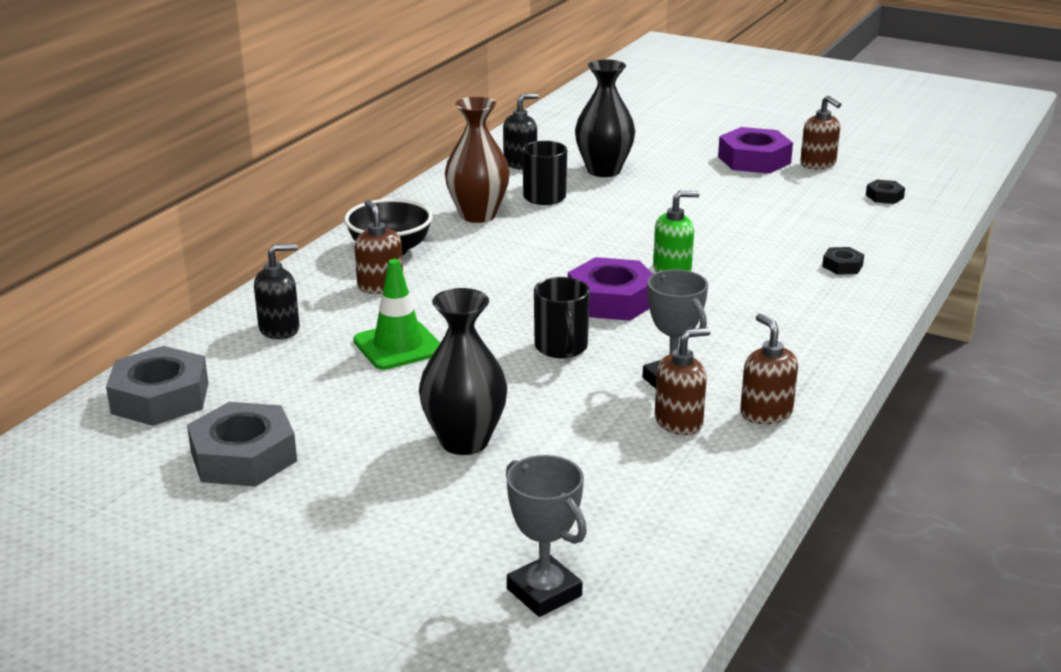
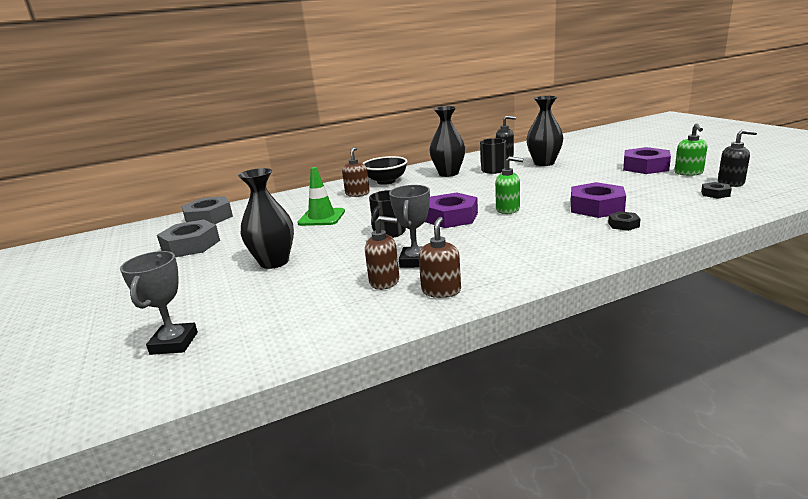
camera: 40 degrees right, 5 degrees down
(279, 329) = (291, 202): black soap dispenser -> black soap dispenser (731, 183)
(478, 215) = (448, 173): brown vase -> black vase
(779, 244) = (596, 207): none -> purple nut
(818, 164) = (688, 173): brown soap dispenser -> green soap dispenser

